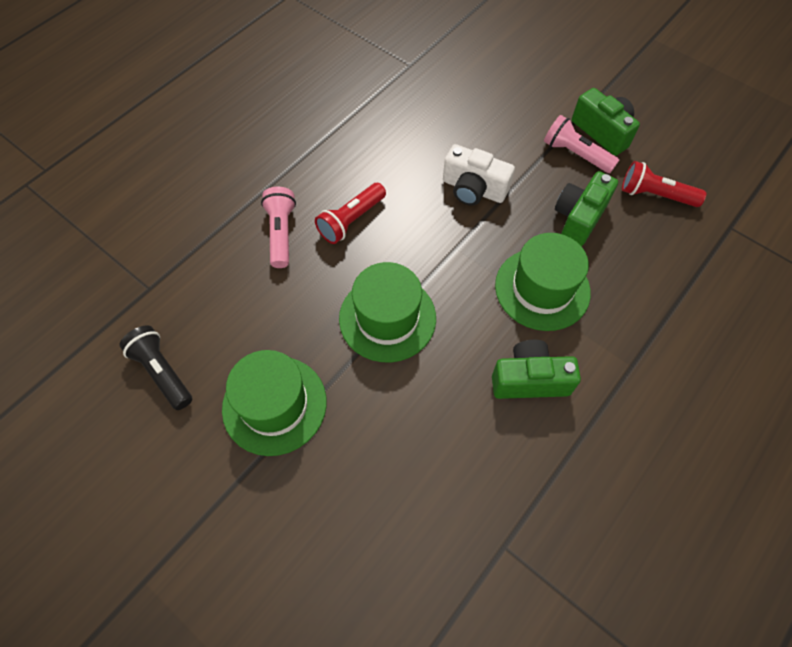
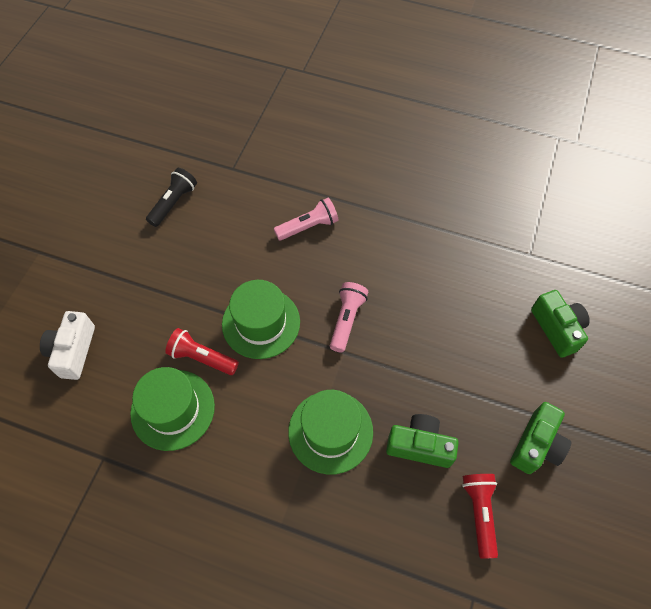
camera: 70 degrees right, 0 degrees up
(274, 405) = (169, 276): green hat -> green hat (173, 409)
(351, 220) = (339, 268): red flashlight -> red flashlight (202, 357)
(473, 189) = (411, 348): white camera -> white camera (73, 351)
(529, 380) = (241, 442): green camera -> green camera (557, 328)
(575, 154) = (494, 425): pink flashlight -> pink flashlight (347, 319)

